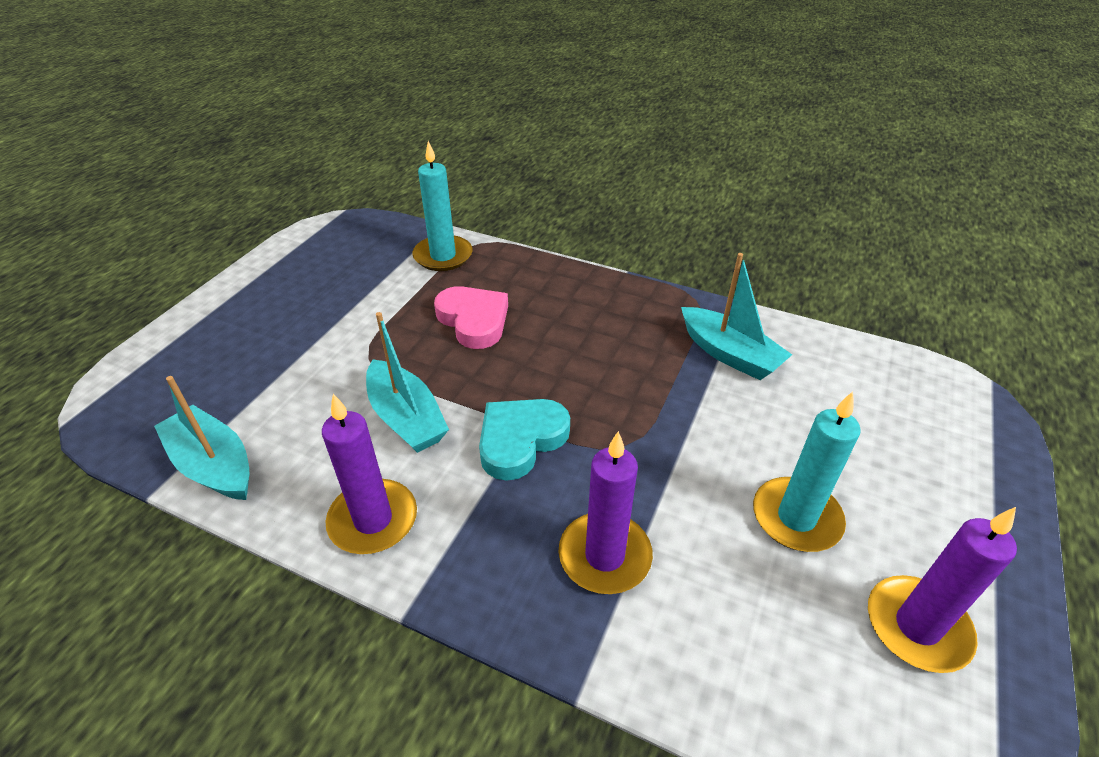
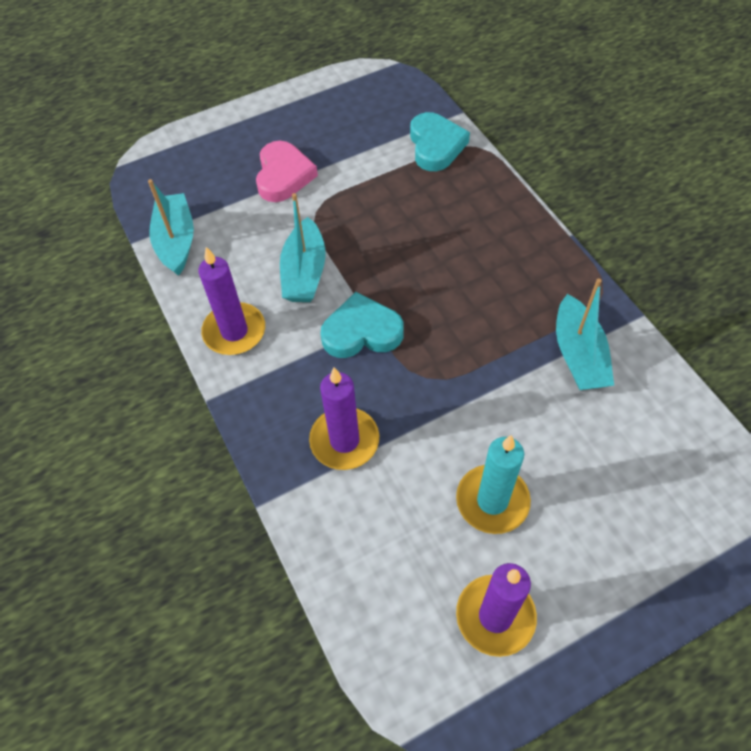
camera: 40 degrees right, 15 degrees up
(443, 256) = (436, 146): turquoise candle -> turquoise heart
(474, 320) = (410, 218): pink heart -> pink heart (283, 175)

